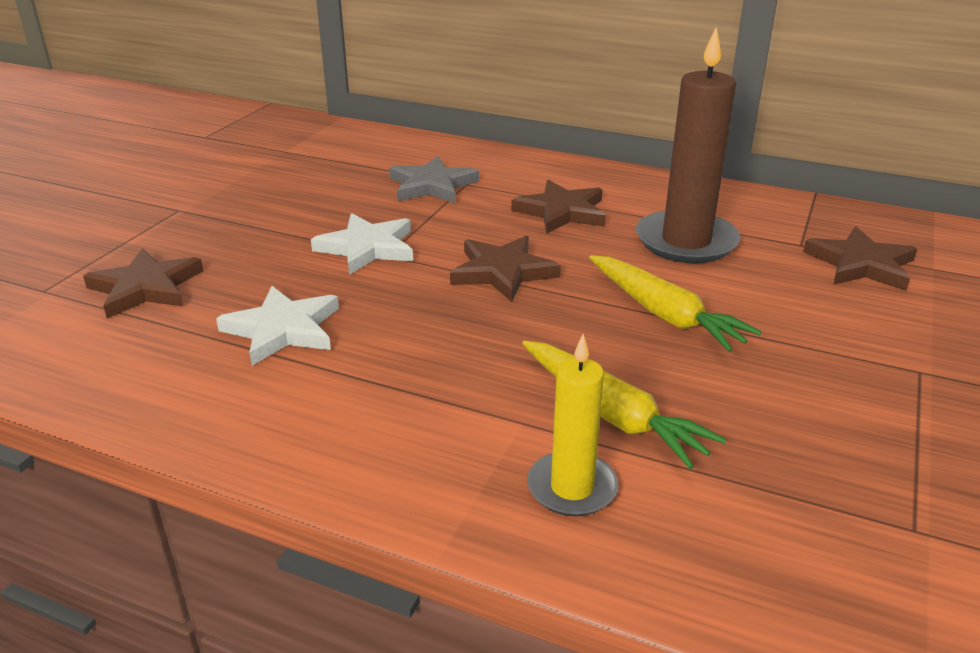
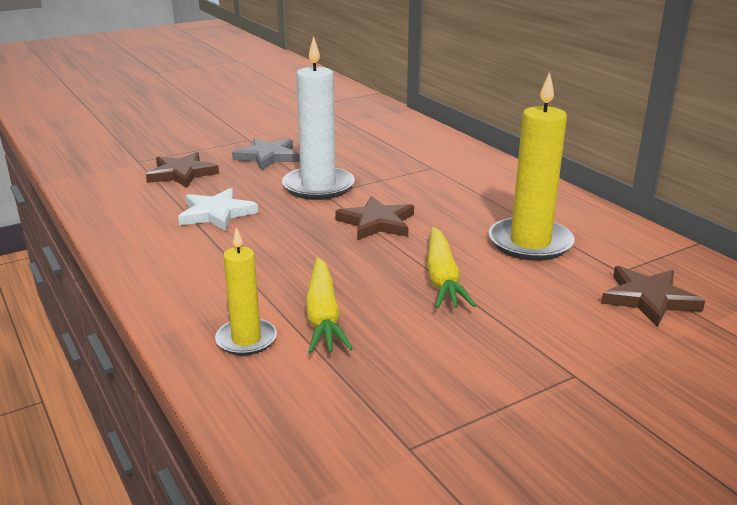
camera: 35 degrees right, 5 degrees down
(367, 248) = (318, 187): white star -> white candle
(432, 185) = (408, 163): grey star -> grey star (267, 157)
(562, 212) = (470, 200): brown star -> none
(686, 241) = (530, 243): brown candle -> yellow candle

